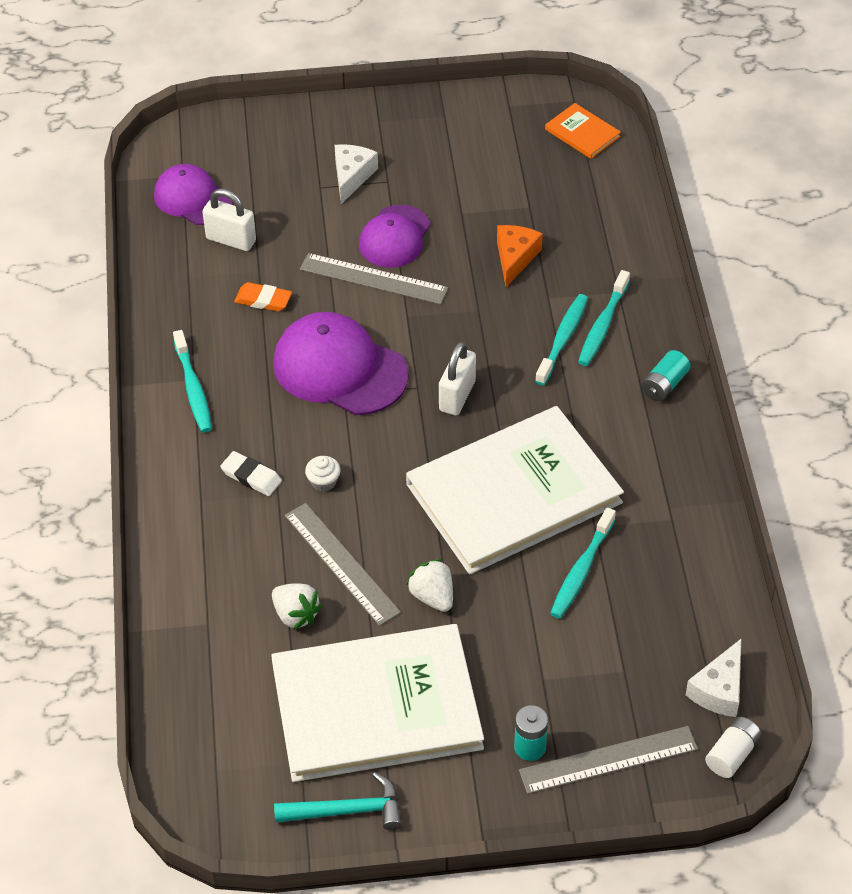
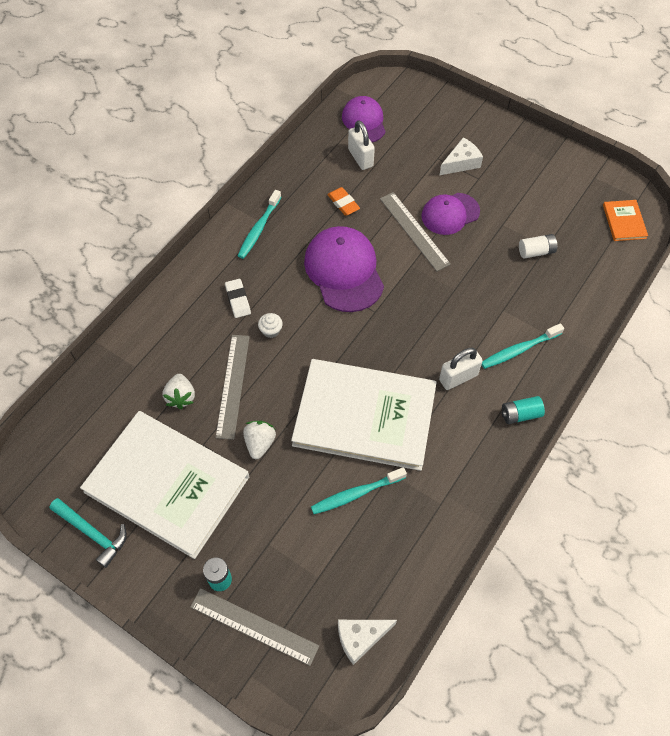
camera: 40 degrees right, 10 degrees up
(457, 396) = (391, 333): white padlock -> white padlock (458, 377)
(515, 258) = (507, 272): orange cheese -> none
(563, 339) = (486, 341): turquoise toothbrush -> none
(731, 754) = (326, 687): white battery -> white battery (536, 251)

